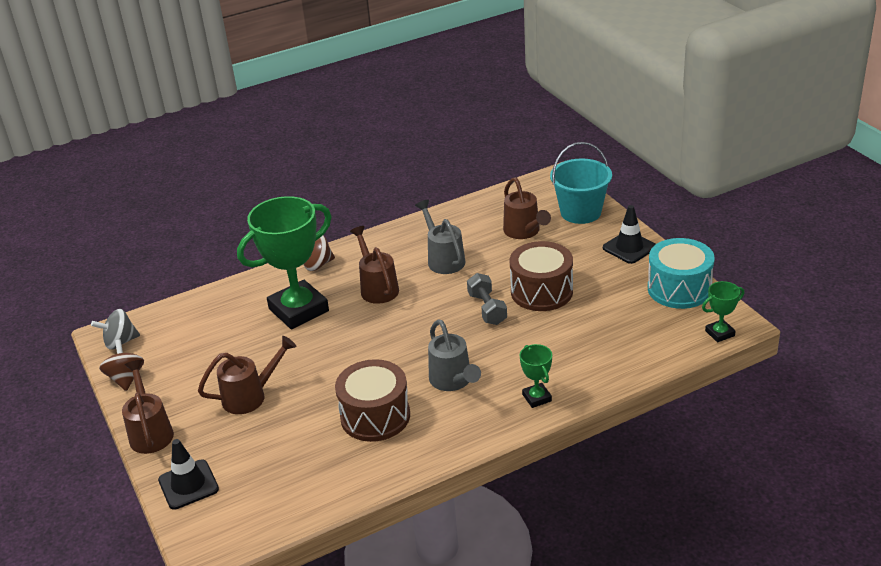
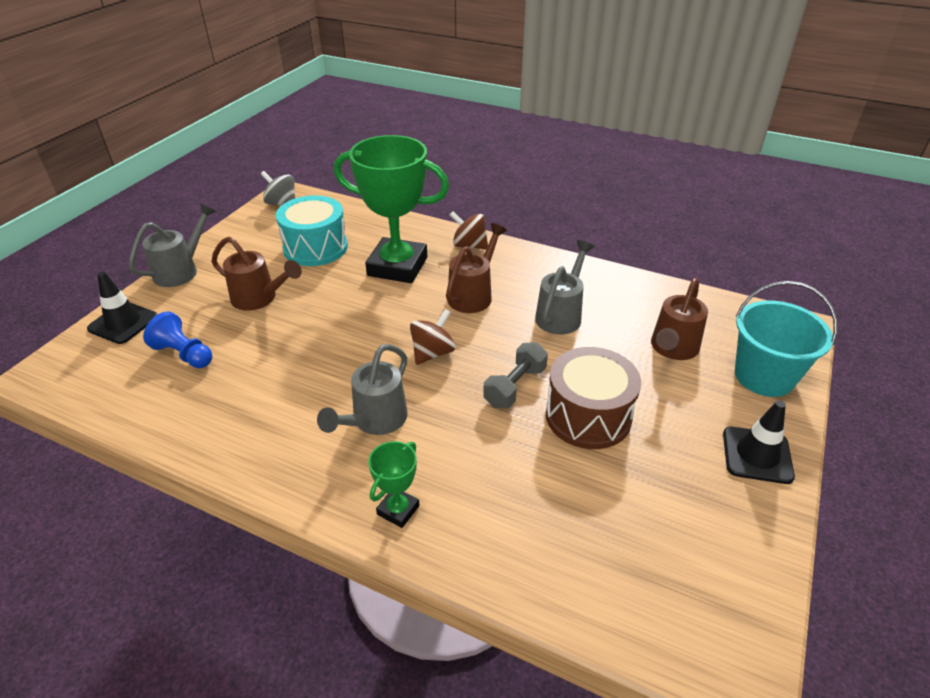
camera: 50 degrees right, 5 degrees up
(126, 378) = (240, 227): brown spinning top -> brown spinning top (433, 353)
(150, 432) = (181, 271): brown watering can -> grey watering can
(275, 457) = (184, 354): none -> blue pawn
(375, 416) = (280, 390): brown drum -> none
(679, 289) = (738, 554): turquoise drum -> turquoise drum (315, 248)
(720, 333) = (697, 662): green trophy -> none

